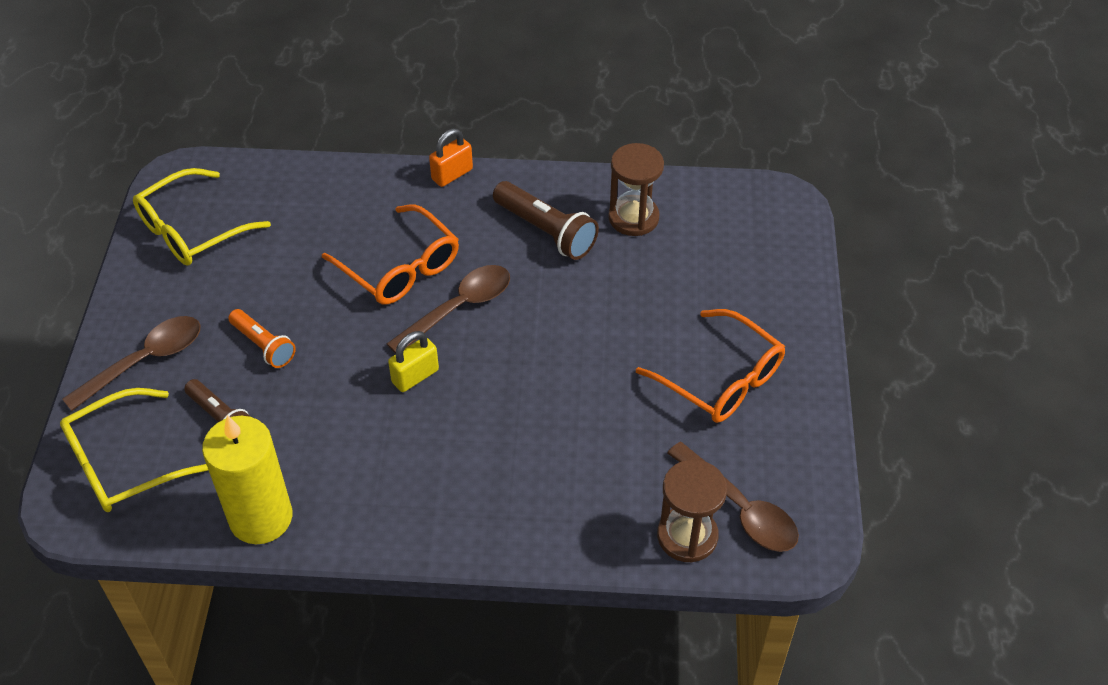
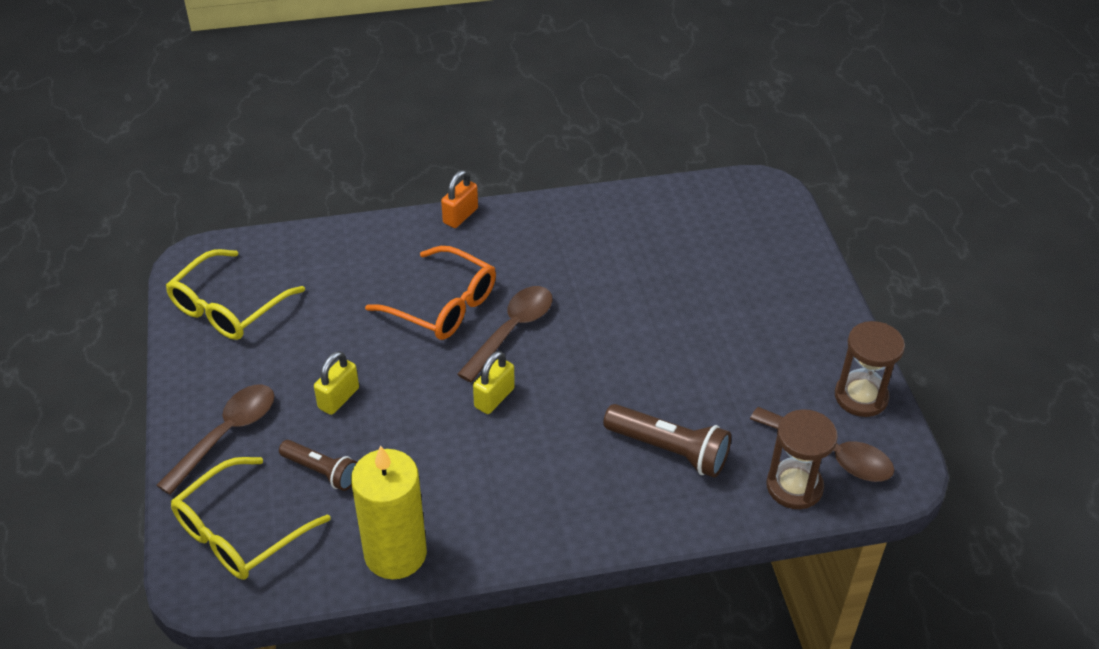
camera: 15 degrees left, 5 degrees down
(263, 345) = (338, 398): orange flashlight -> yellow padlock
(546, 231) = (566, 250): brown flashlight -> brown flashlight (669, 450)
(633, 218) = (640, 225): brown hourglass -> brown hourglass (861, 396)
(720, 379) = (770, 347): orange glasses -> none

